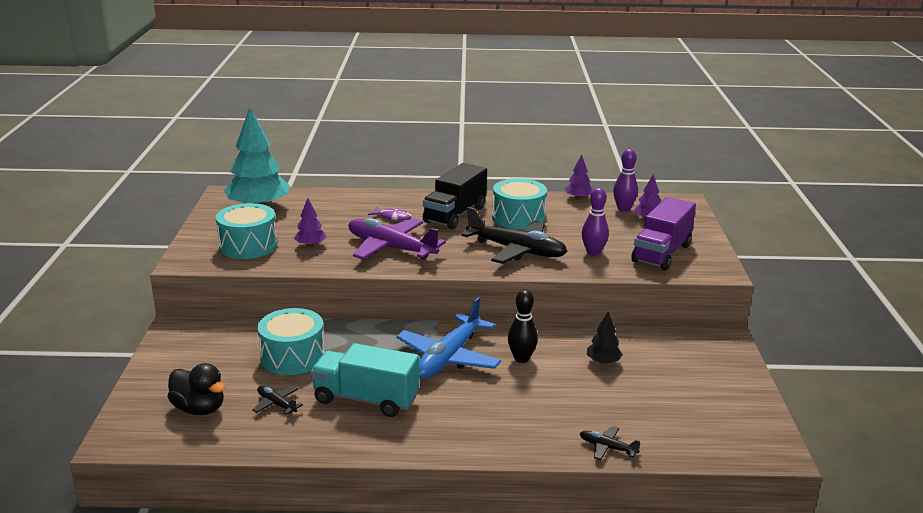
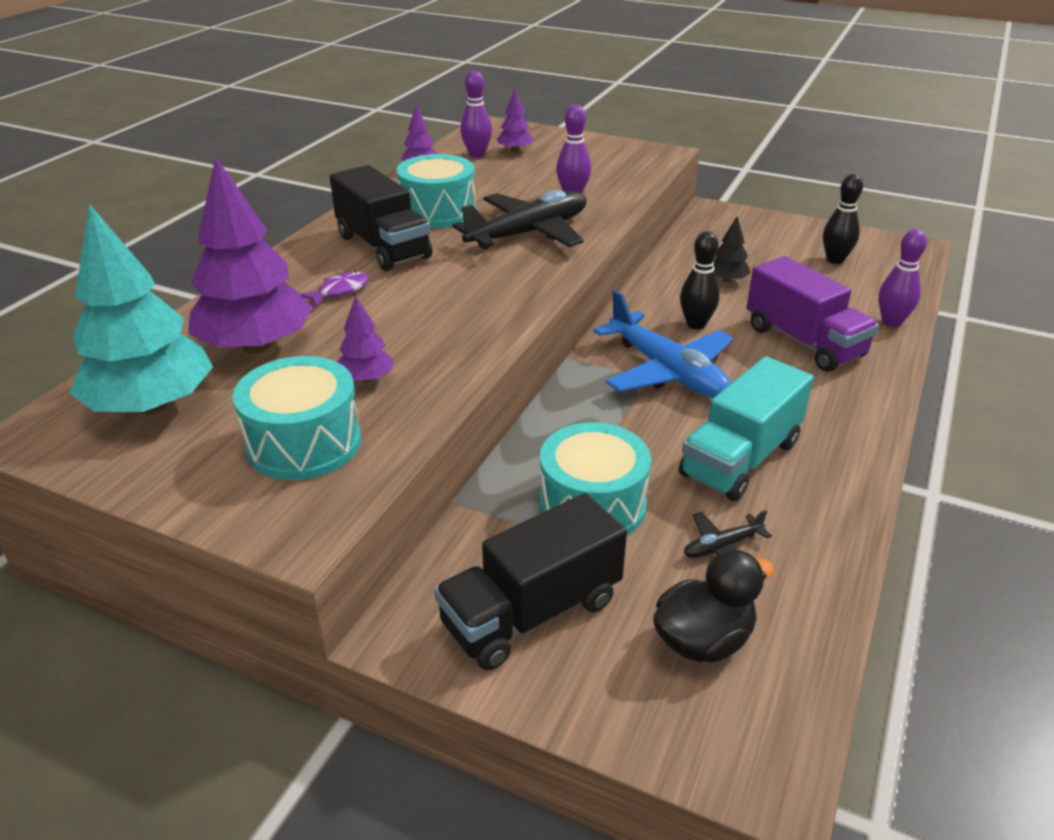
camera: 65 degrees left, 10 degrees up
(201, 356) = (531, 612): none -> black truck
(322, 213) = (256, 346): none -> purple tree
(391, 248) = (442, 313): purple plane -> none
(607, 447) = (891, 322): black plane -> purple bowling pin
(661, 253) = (602, 165): purple truck -> purple truck (803, 342)
(696, 409) = (835, 260): none -> black bowling pin

